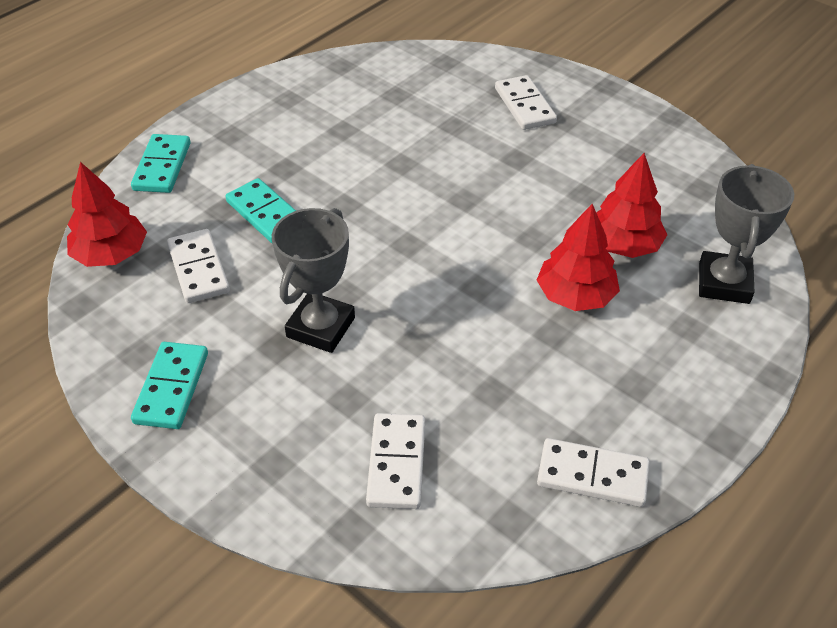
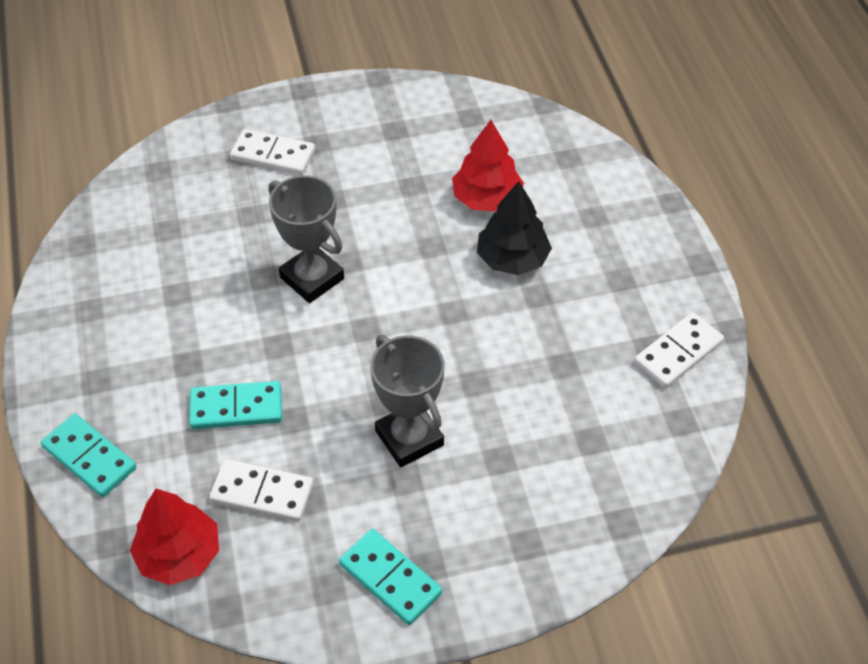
camera: 55 degrees left, 5 degrees up
(397, 463) = (584, 461): white domino -> none
(575, 296) = (512, 259): red tree -> black tree
(724, 283) = (571, 169): grey trophy -> grey trophy (312, 278)

